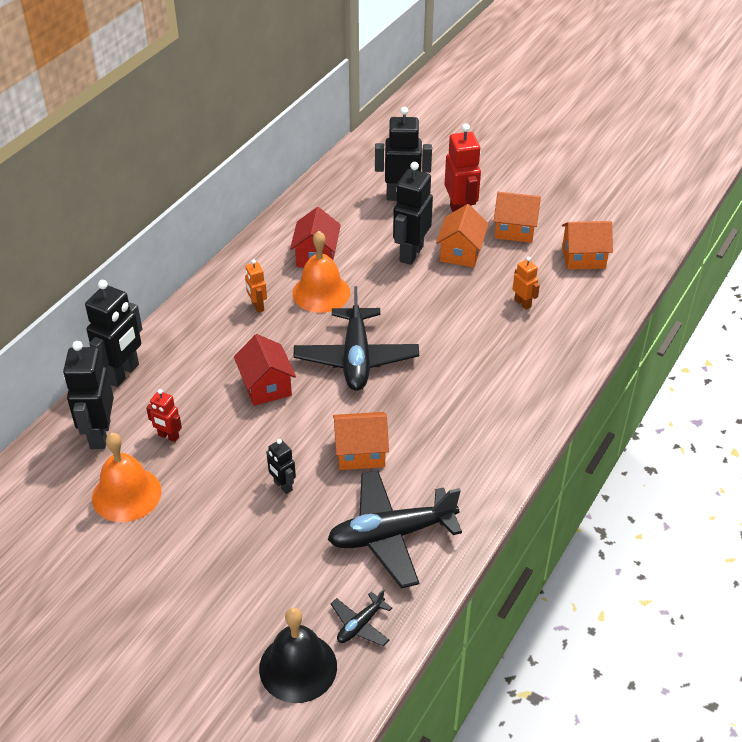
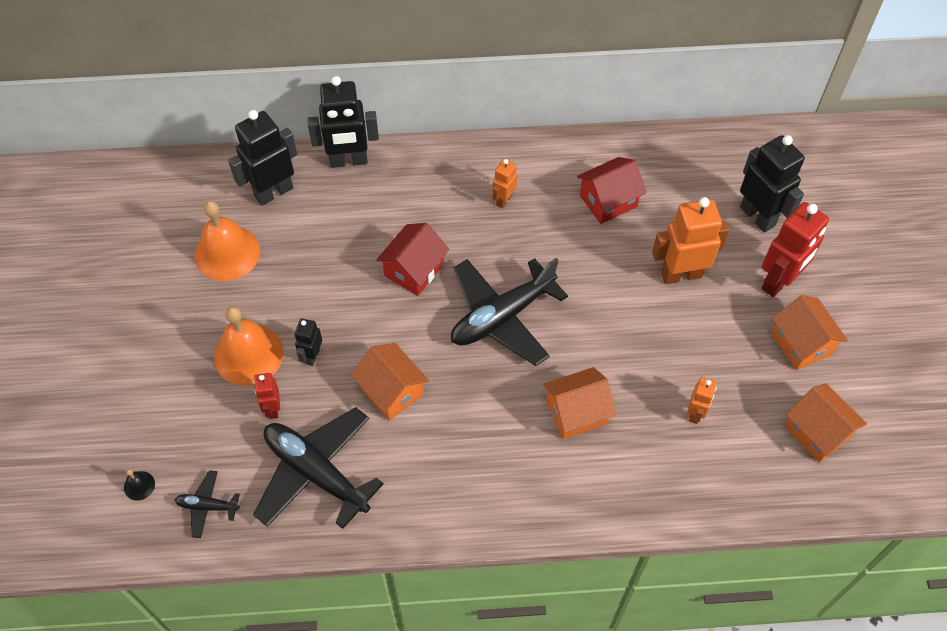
camera: 55 degrees right, 15 degrees up
(168, 436) = (305, 239): red robot -> red robot (272, 408)
(298, 667) = (139, 485): black bell -> black bell, size x0.42
(321, 292) = (563, 236): orange bell -> orange bell (248, 354)
(411, 253) = (681, 274): black robot -> orange robot
(461, 252) = (721, 315): orange house -> orange house (576, 412)

